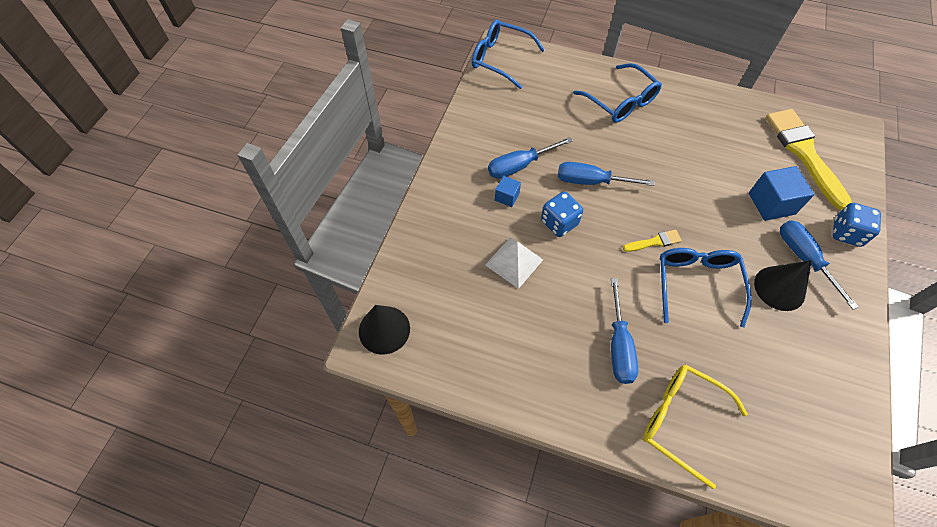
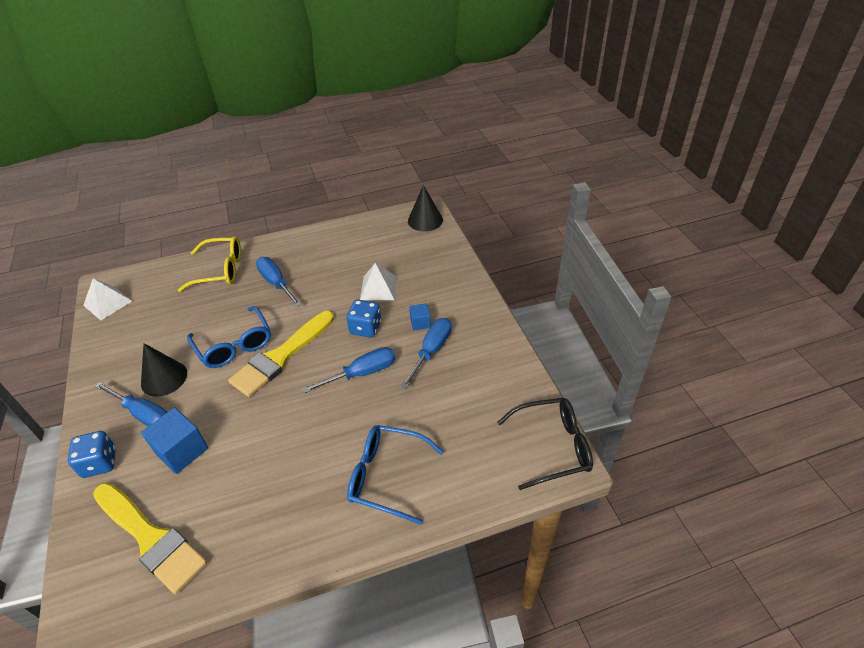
camera: 145 degrees right, 15 degrees down
(500, 59) = (552, 447): blue glasses -> black glasses
(654, 242) = (281, 356): yellow brush -> yellow brush, size x2.29
(845, 459) = (107, 303): none -> white pyramid

